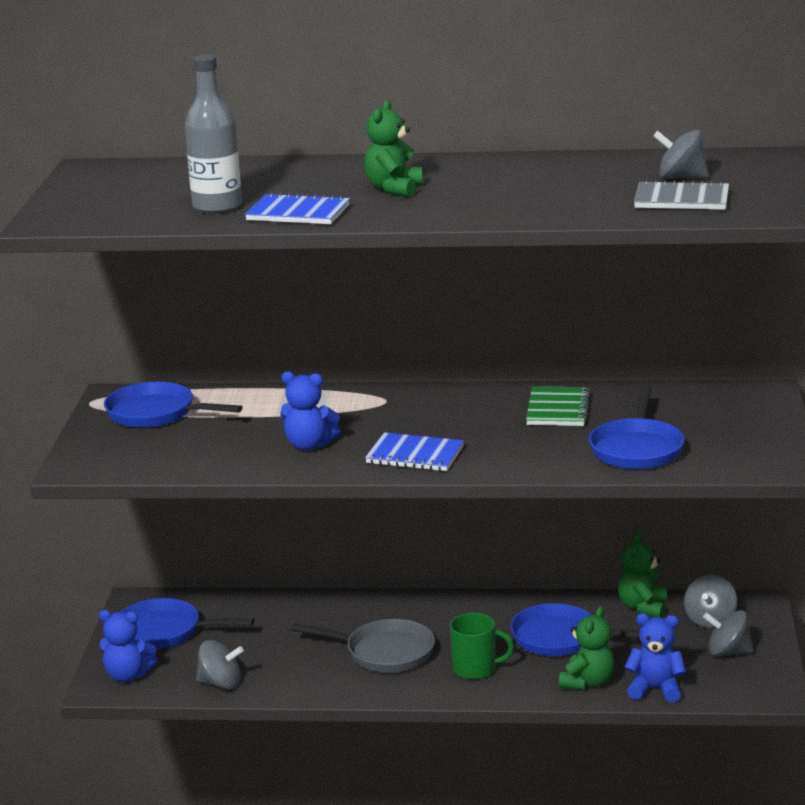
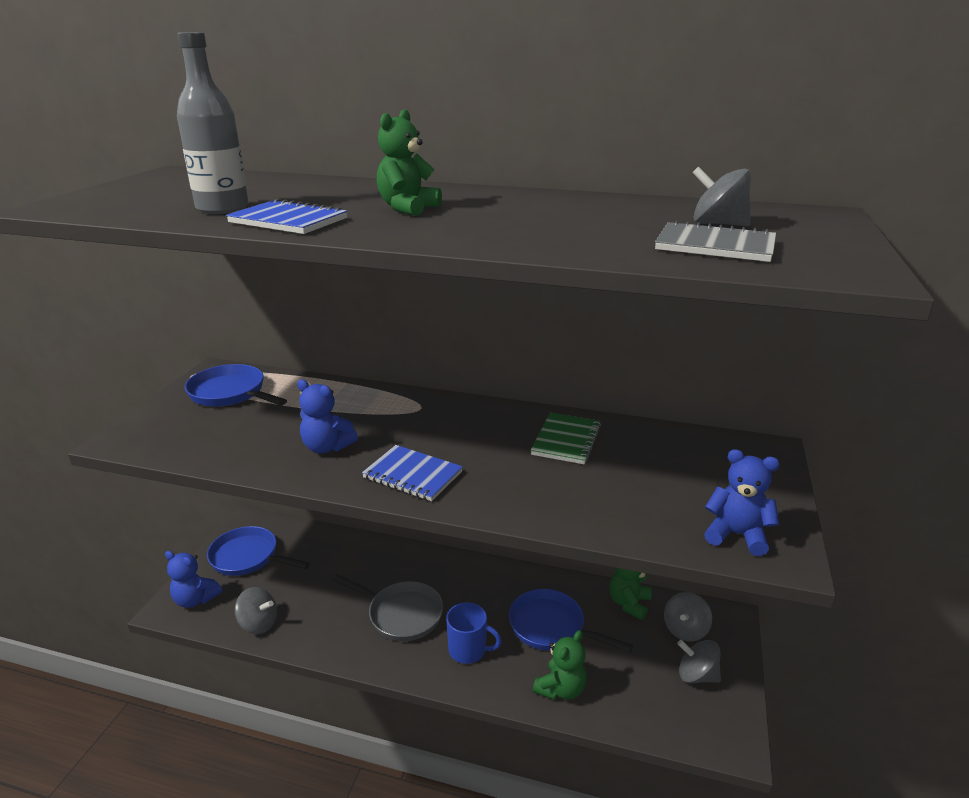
camera: 10 degrees right, 5 degrees up
(475, 669) = (468, 650): green mug -> blue mug
(637, 449) = (630, 503): blue pan -> none
(655, 689) = (621, 712): blue teddy bear -> blue teddy bear (736, 535)

